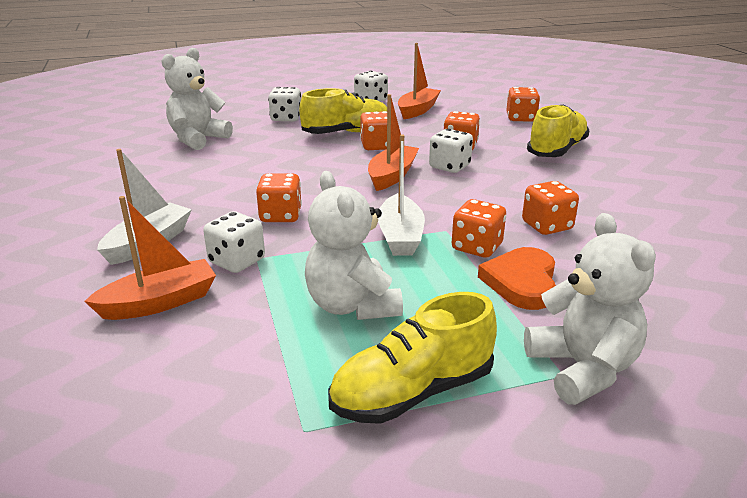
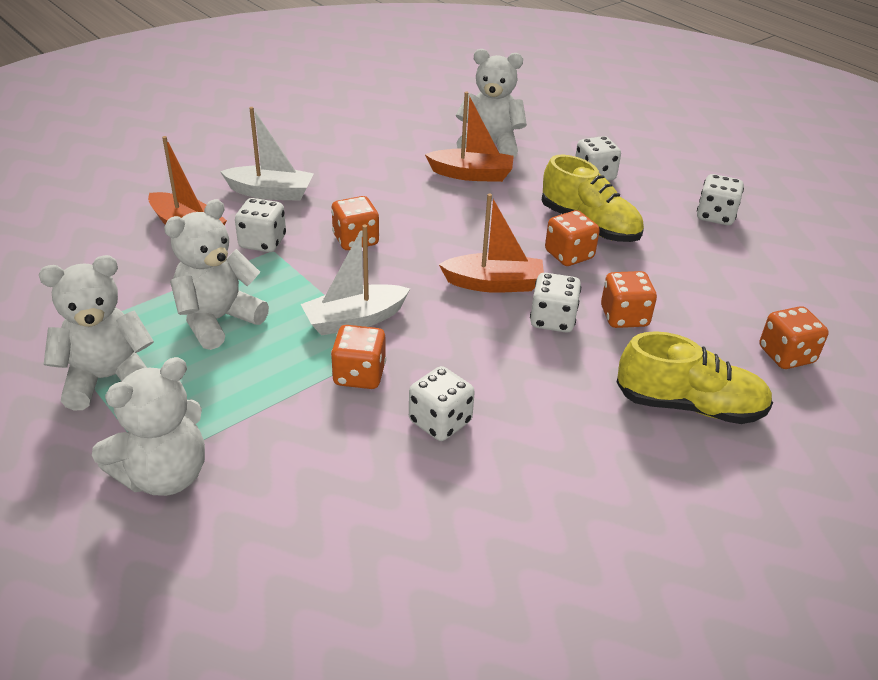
camera: 65 degrees right, 10 degrees up
(412, 392) = (108, 379): yellow shoe -> white teddy bear
(417, 110) = (719, 259): orange boat -> orange boat (471, 174)
(521, 282) = (301, 417): orange heart -> none
(547, 226) = (440, 421): orange dice -> white dice

